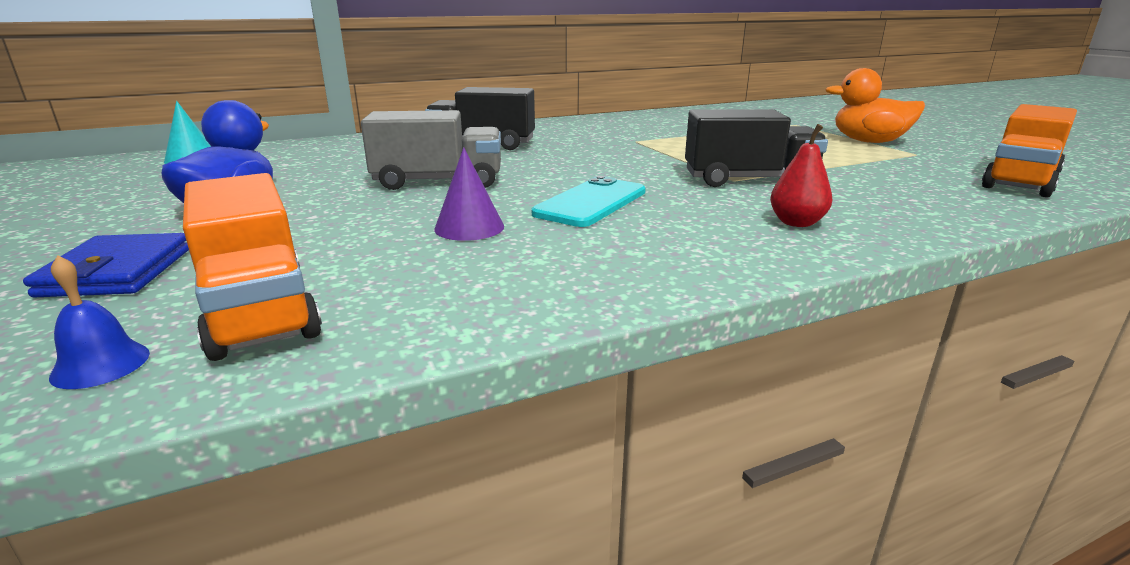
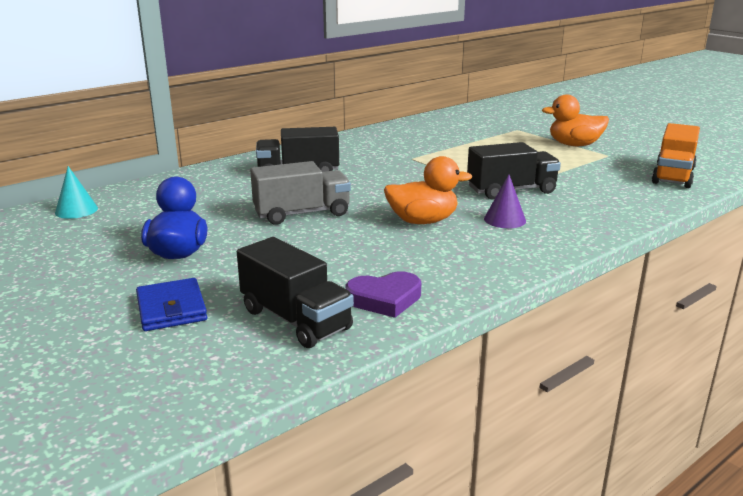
camera: 15 degrees left, 0 degrees up
(101, 364) = (248, 359): blue bell -> none
(259, 310) = (295, 319): orange truck -> black truck
(432, 297) = (384, 299): none -> purple heart
(469, 227) = (361, 250): purple cone -> purple cone (504, 219)
(591, 203) = (422, 221): turquoise phone -> orange duck
(796, 223) = (555, 224): red pear -> none

